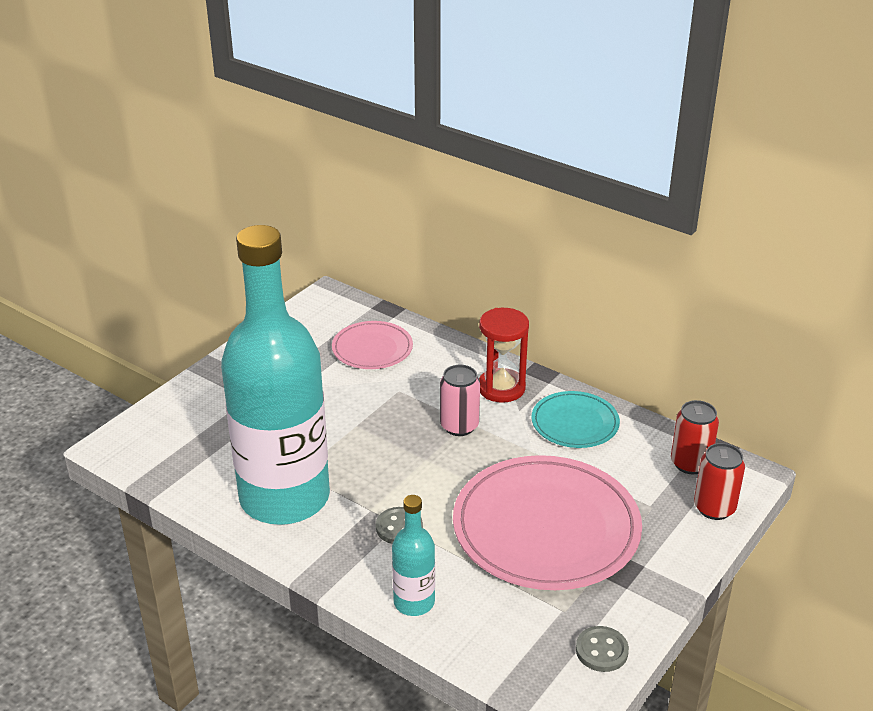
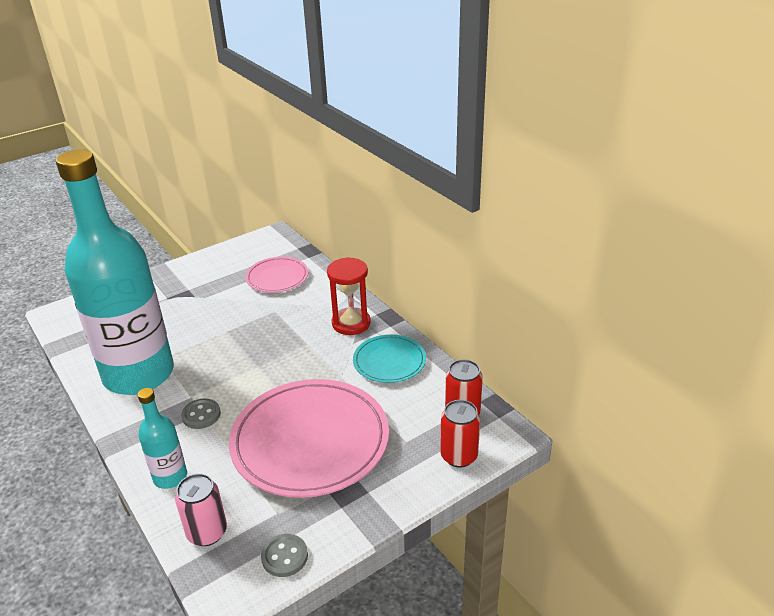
camera: 20 degrees right, 0 degrees up
(459, 426) = (299, 346): pink can -> pink can (207, 532)

